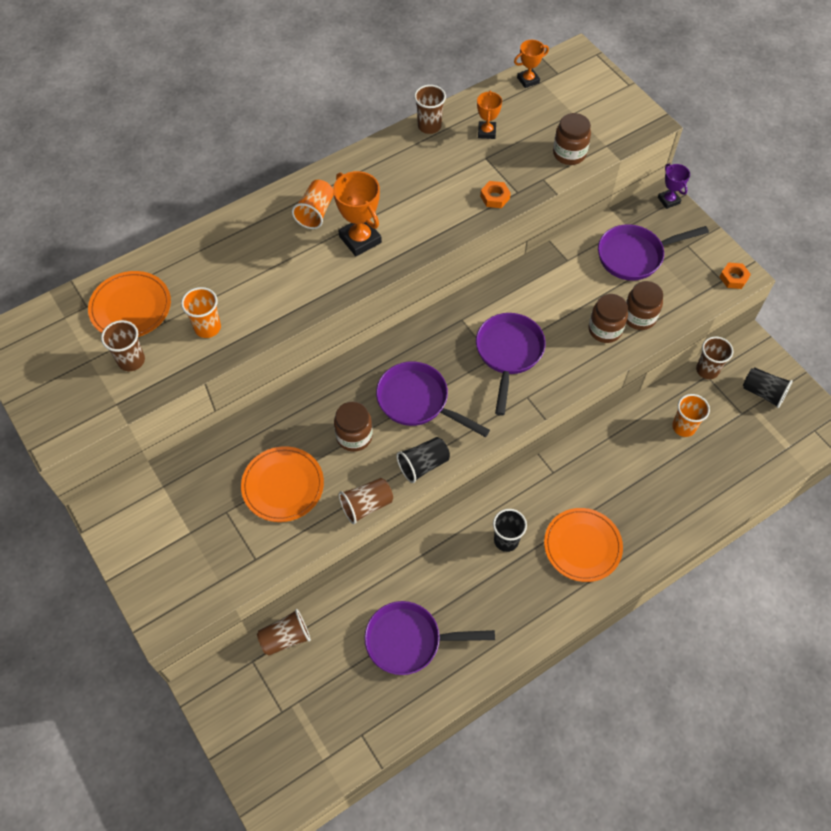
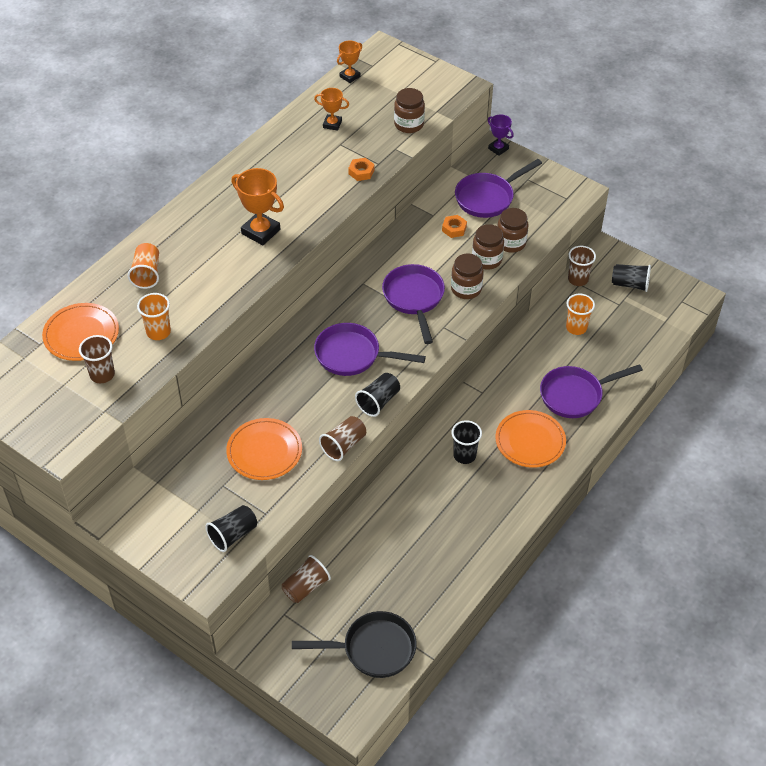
camera: 20 degrees left, 10 degrees down
(212, 573) = (233, 535): none -> black cup
(315, 212) = (212, 221): orange cup -> orange cup (147, 274)
(325, 734) = (373, 649): none -> black pan
(354, 436) = (310, 397): brown jar -> brown jar (466, 289)
(409, 641) = (415, 556): purple pan -> purple pan (575, 395)
(429, 126) = (281, 131): brown cup -> none
(486, 132) = (332, 124): orange trophy -> orange trophy turned 60 degrees counterclockwise
(733, 278) = (575, 194): orange nut -> orange nut (454, 229)

